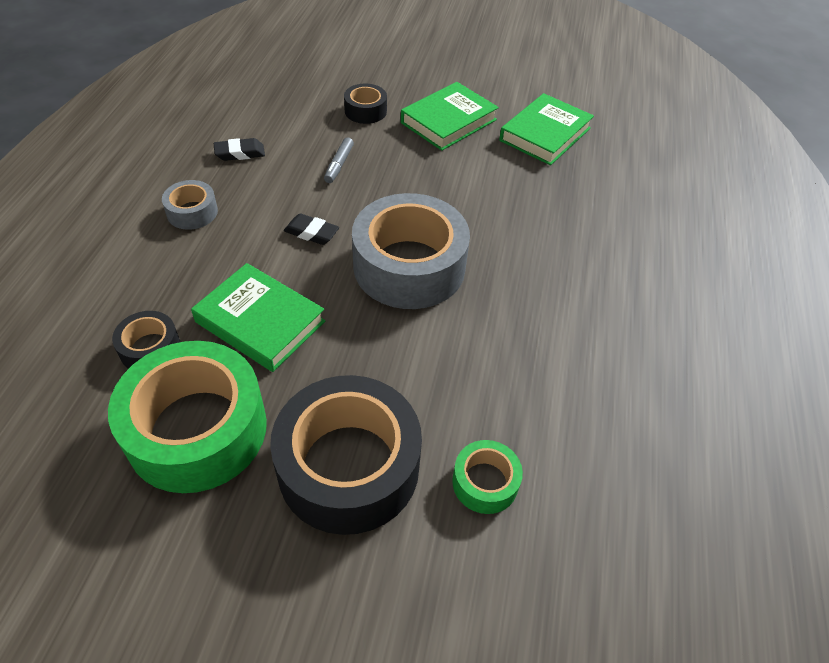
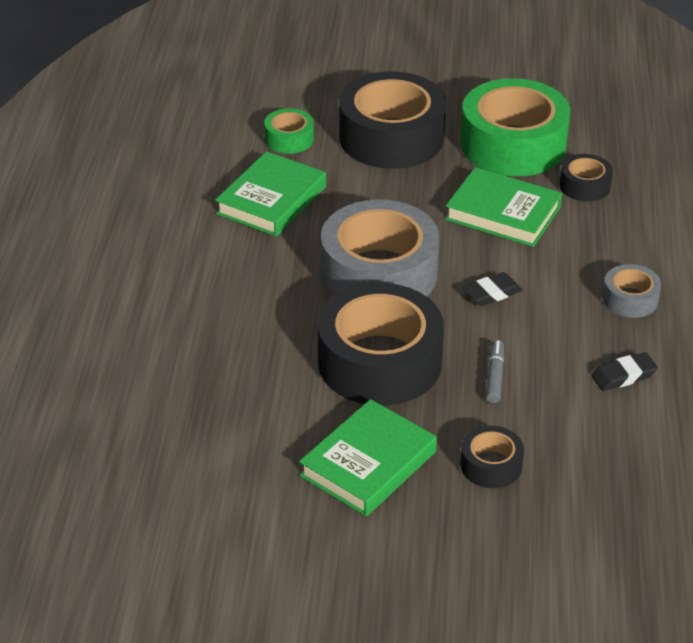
camera: 175 degrees right, 10 degrees down
(311, 233) = (492, 293): black eraser -> black eraser turned 45 degrees counterclockwise
(426, 186) = (379, 362): none -> black tape
(545, 134) = (229, 460): green book -> green book (272, 200)

